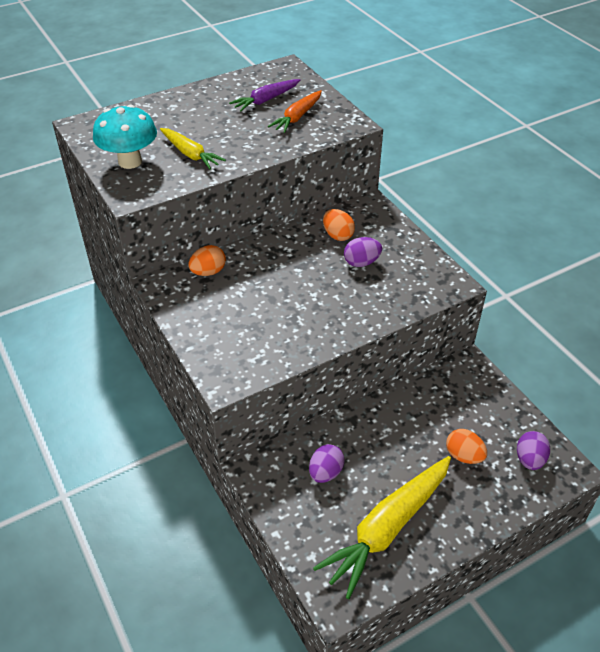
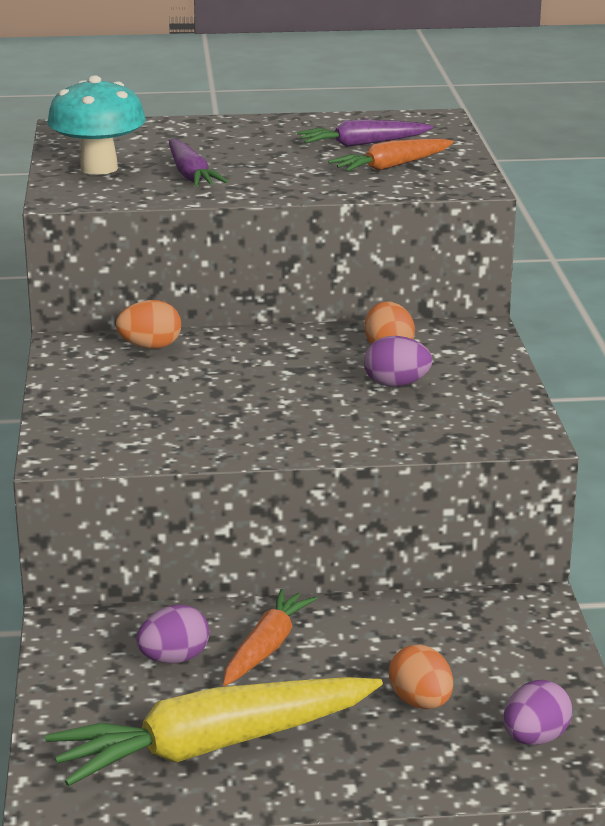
camera: 25 degrees right, 20 degrees down
(190, 154) = (191, 175): yellow carrot -> purple carrot
(366, 446) = (266, 648): none -> orange carrot

